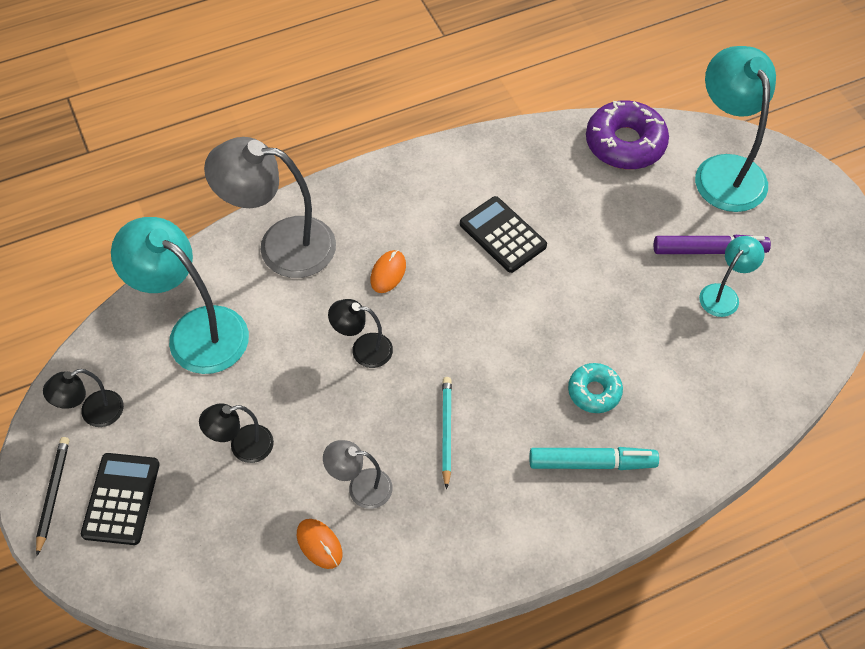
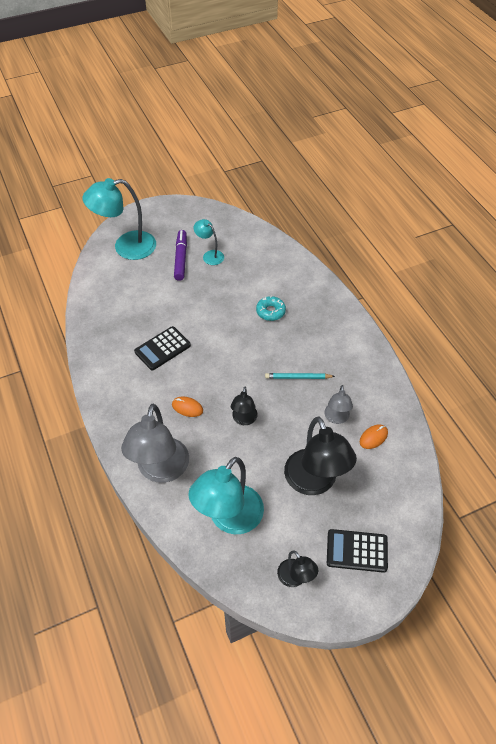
camera: 90 degrees left, 5 degrees down
(53, 494) = (357, 596): black pencil -> none
(242, 446) = (314, 482): black lamp -> black lamp, size x1.96
(592, 463) = (313, 315): turquoise marker -> none
(625, 143) = (99, 288): purple donut -> none

